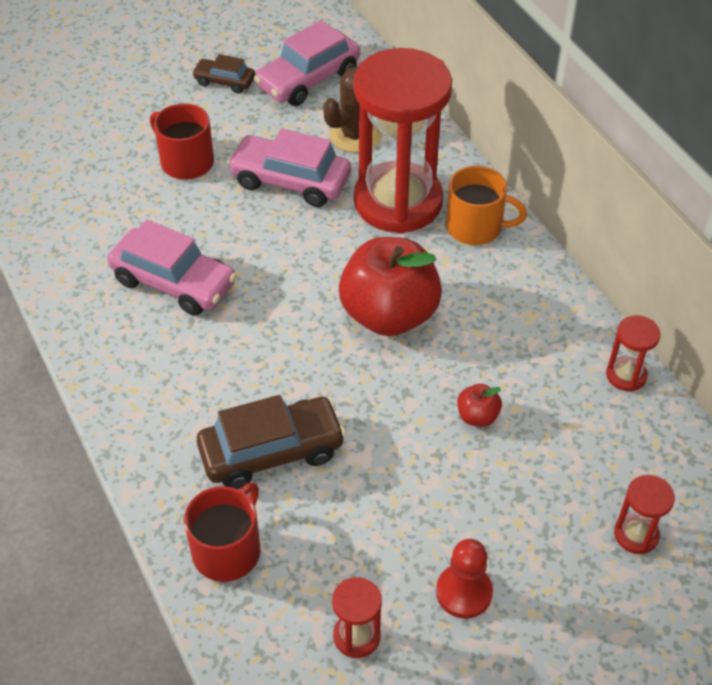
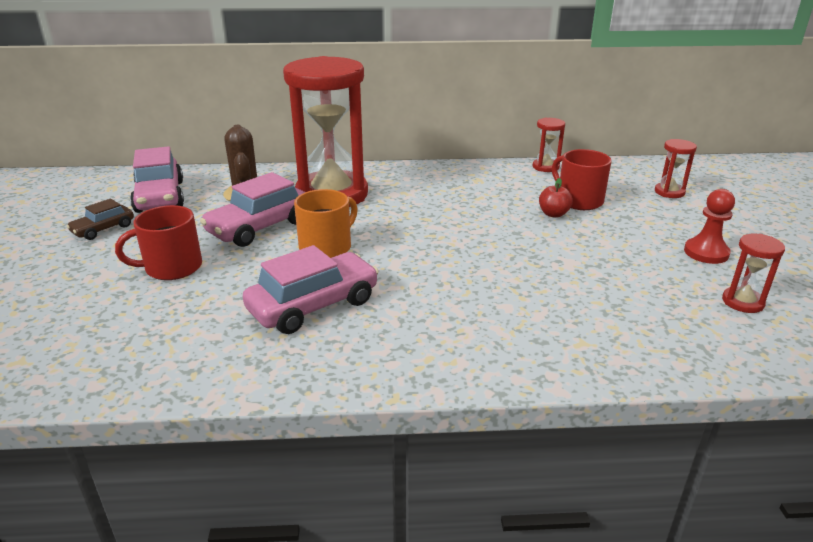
camera: 65 degrees left, 20 degrees down
(227, 550) = (644, 344): red mug -> red mug (578, 200)
(272, 451) = (545, 299): brown car -> none
(389, 314) = (438, 221): red apple -> none
(475, 227) = (384, 177): orange mug -> orange mug (326, 247)

